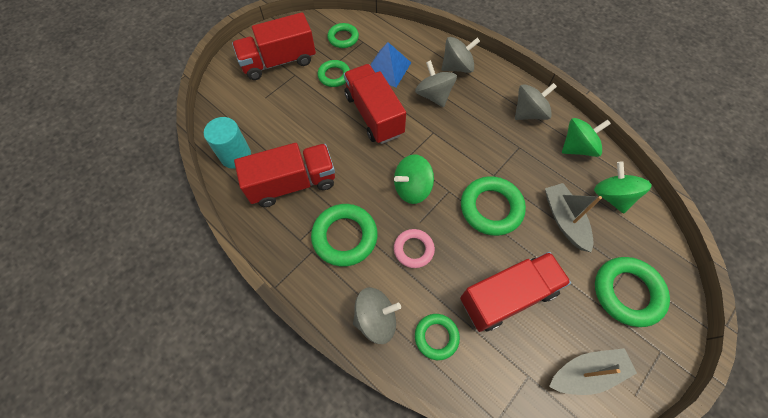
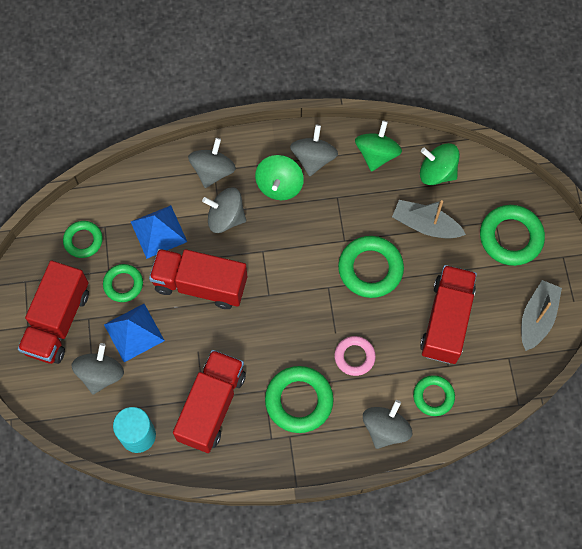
camera: 50 degrees left, 5 degrees up
(262, 106) = (101, 374): none -> grey spinning top
(307, 103) = (134, 332): none -> blue pyramid
(412, 188) = (301, 313): green spinning top -> green spinning top (279, 185)

